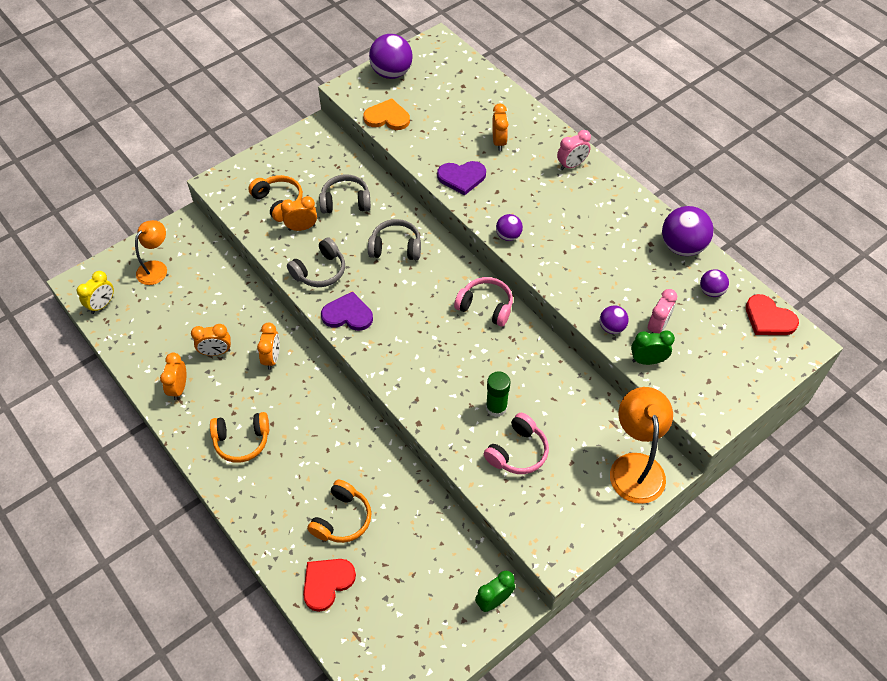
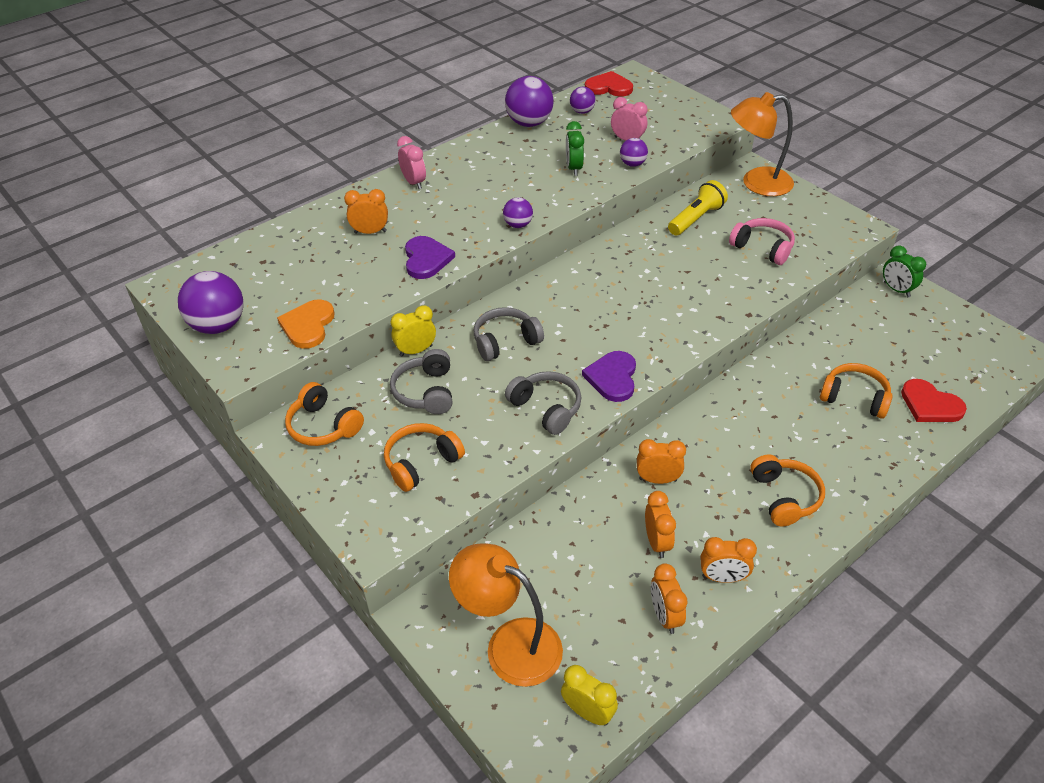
camera: 90 degrees left, 10 degrees down
(156, 268) = (510, 644): orange lamp -> orange lamp, size x1.51
(302, 227) = (470, 433): orange clock -> orange clock (665, 616)
(319, 150) = (323, 426): none -> orange headphones
(390, 194) = (416, 350): none -> yellow clock
(395, 247) = (505, 341): grey headphones -> grey headphones turned 60 degrees clockwise
(485, 306) = (589, 269): pink headphones -> none
(496, 407) = (716, 261): green glue stick -> none
(566, 400) = (696, 219): none -> yellow flashlight
(647, 360) = (667, 147): green clock -> green clock (574, 168)
(769, 318) = (609, 87): red heart -> red heart turned 120 degrees counterclockwise

